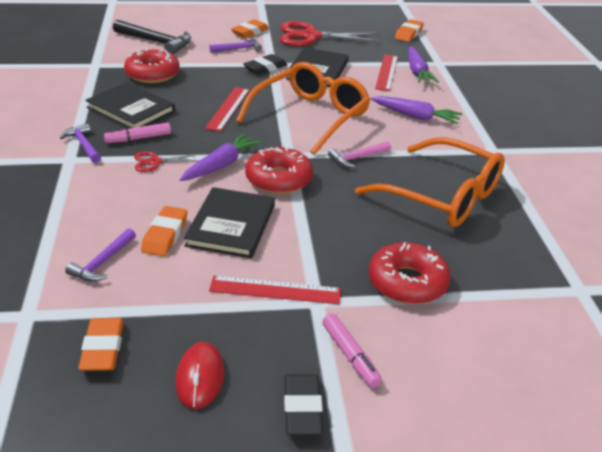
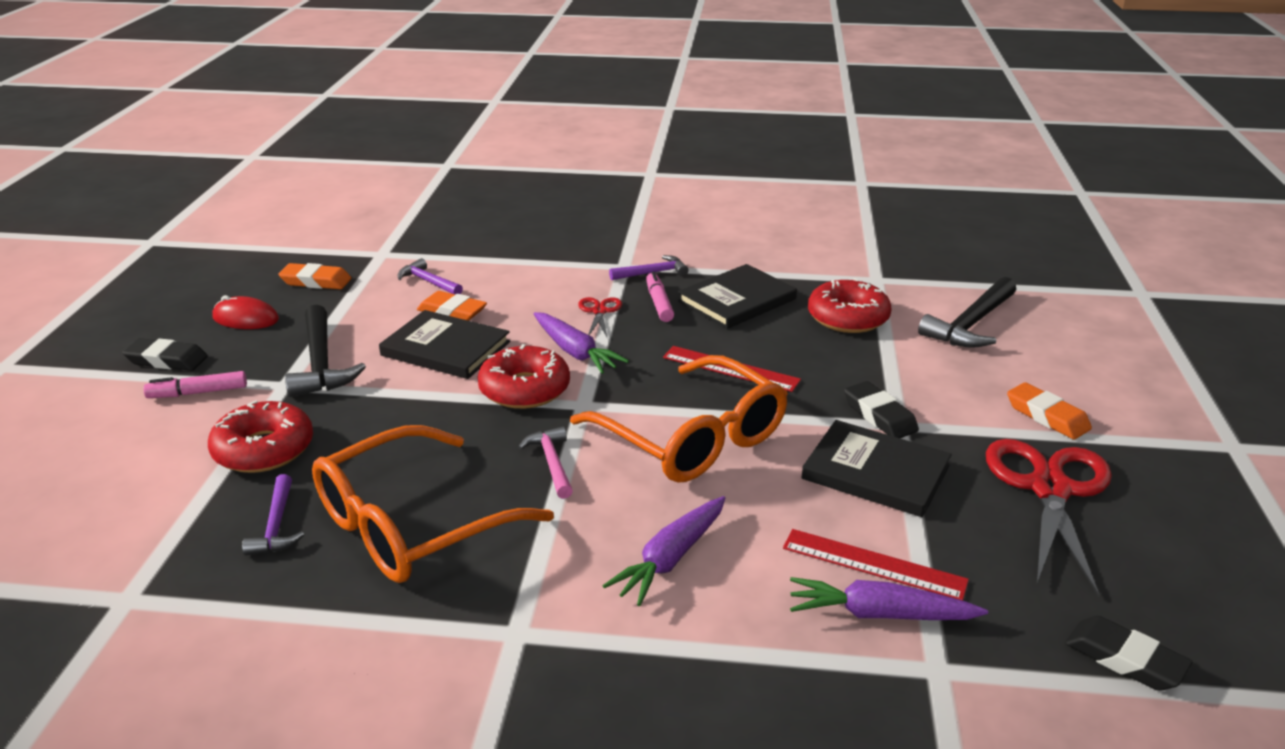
camera: 105 degrees right, 5 degrees down
(238, 49) = (959, 396): purple hammer -> purple hammer (276, 526)
(275, 290) = (321, 364): red ruler -> black hammer
(408, 34) = (1124, 659): orange eraser -> black eraser

